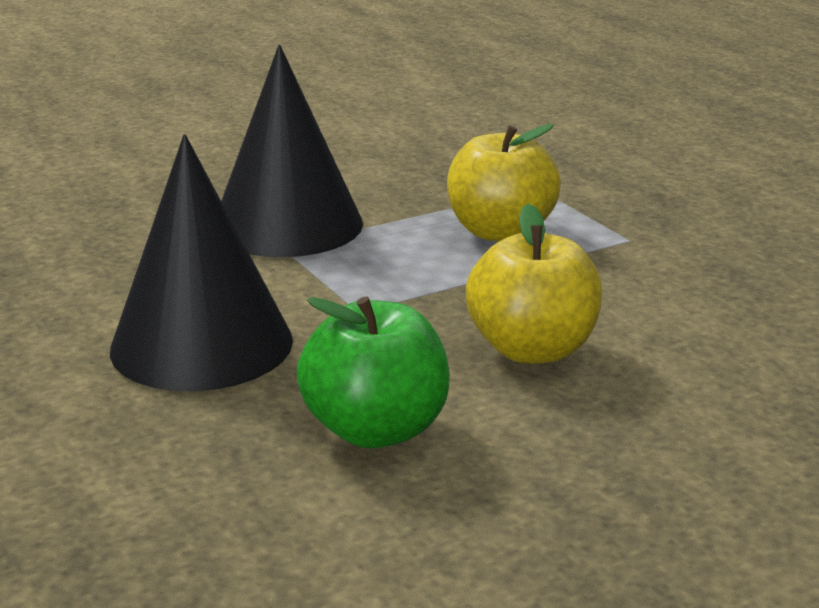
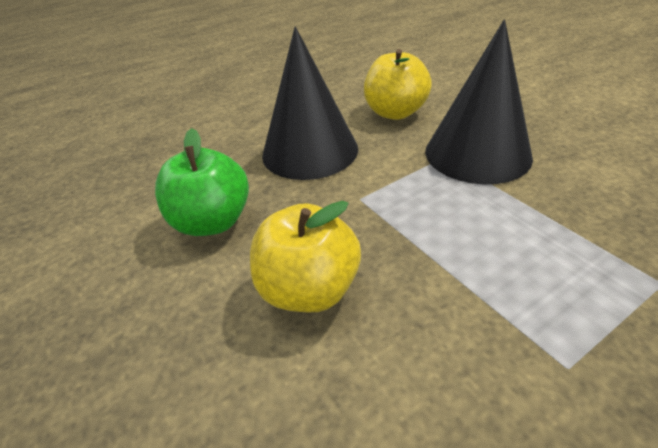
camera: 90 degrees right, 15 degrees up
(500, 232) = (526, 259): yellow apple -> yellow apple (395, 113)

